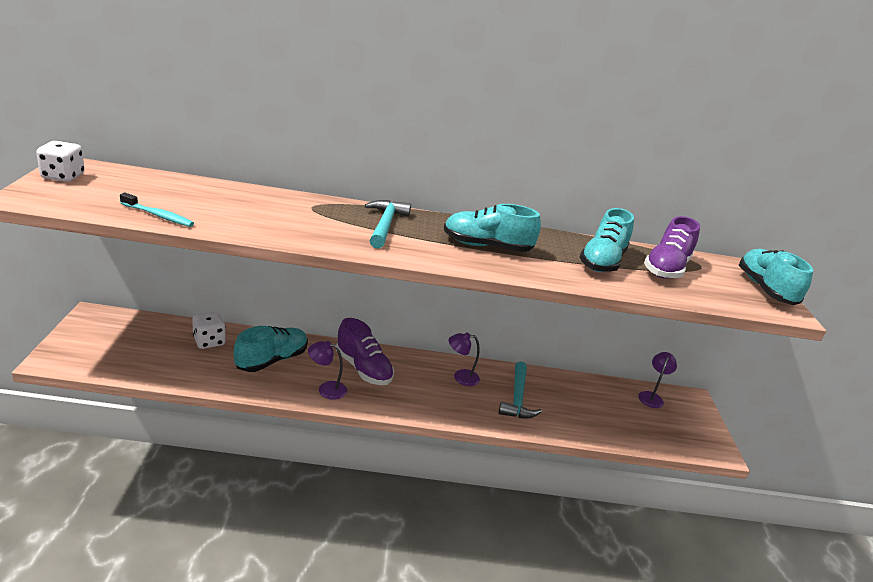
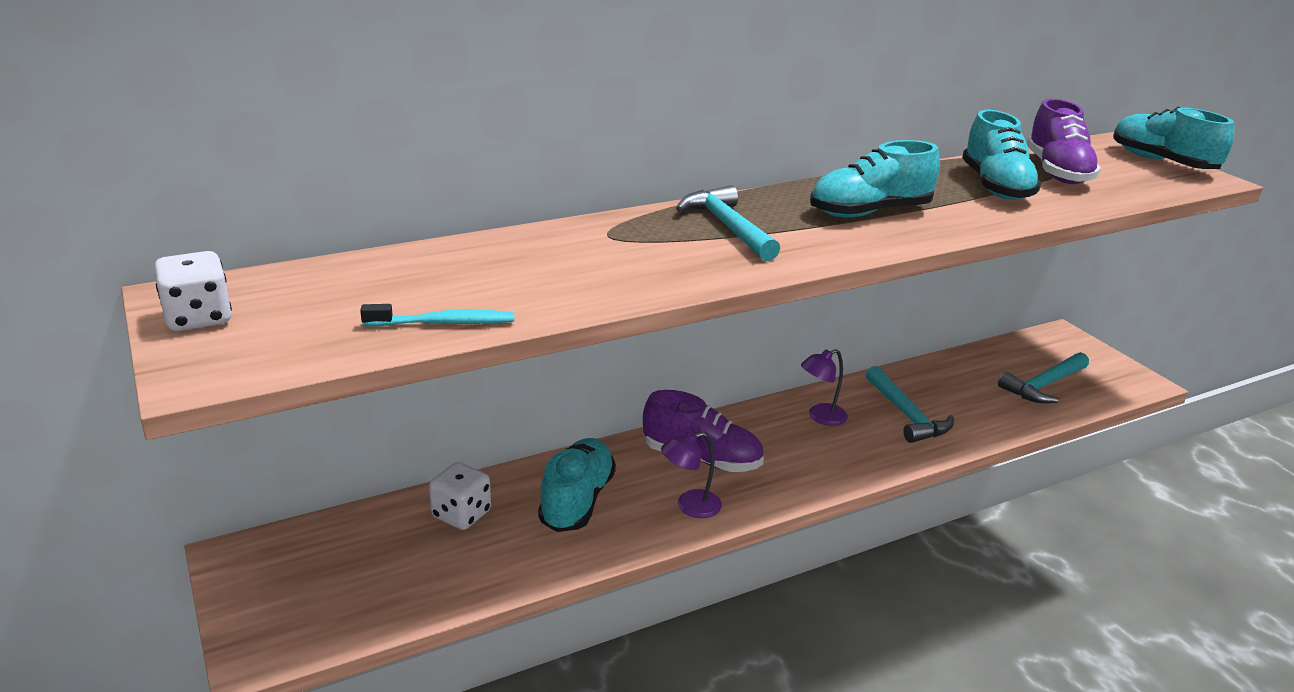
camera: 25 degrees left, 0 degrees up
(637, 421) = (1043, 385): none -> turquoise hammer
(651, 396) = (1025, 350): purple lamp -> none

